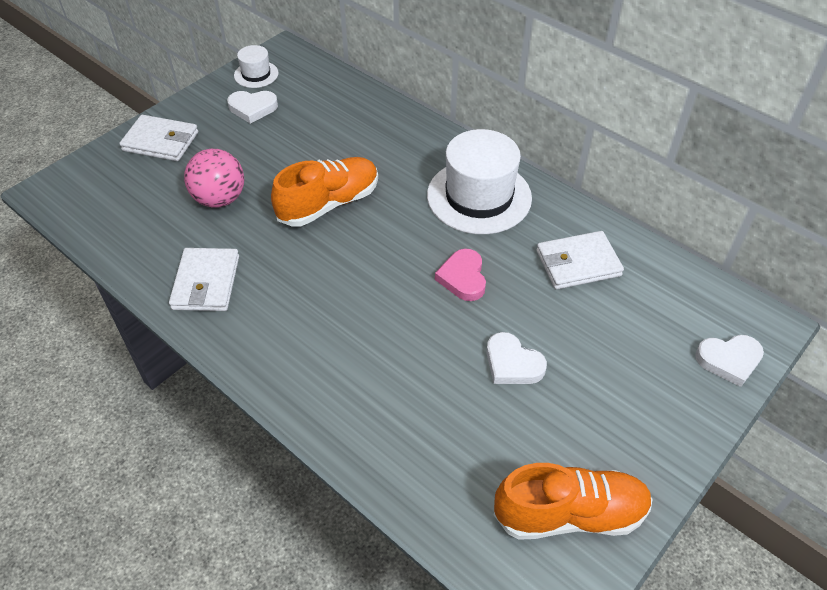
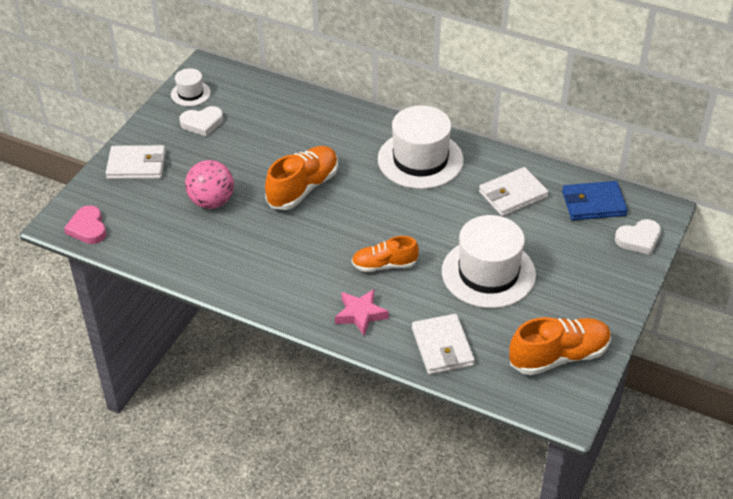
camera: 15 degrees left, 5 degrees down
(206, 283) = (233, 265): white wallet -> white wallet (442, 347)
(328, 384) = (360, 314): none -> pink star
(384, 323) = (384, 265): none -> orange shoe
(463, 278) = (430, 222): pink heart -> pink heart (88, 228)
(512, 363) = (488, 273): white heart -> white hat
(679, 297) = (593, 203): none -> blue wallet

